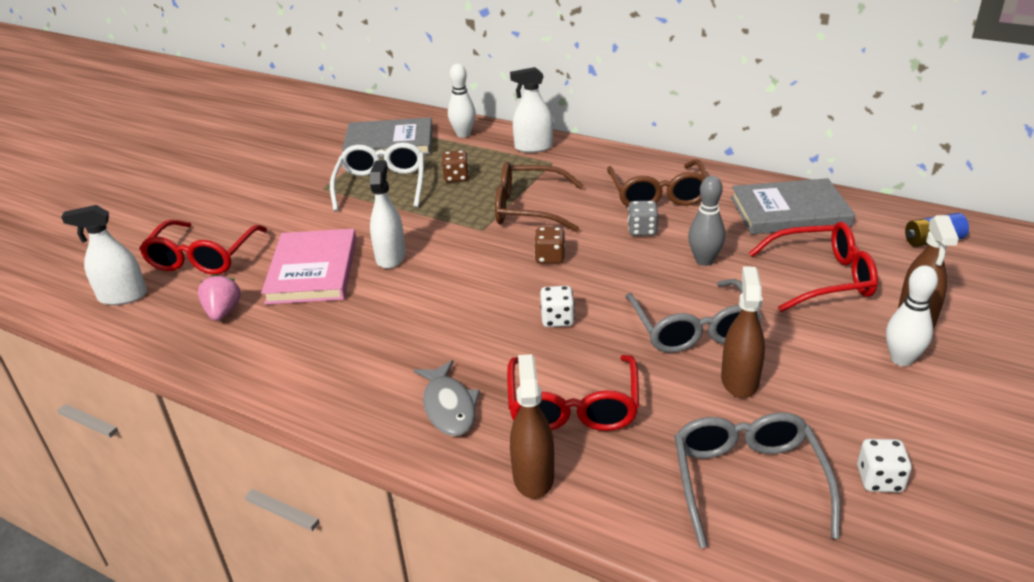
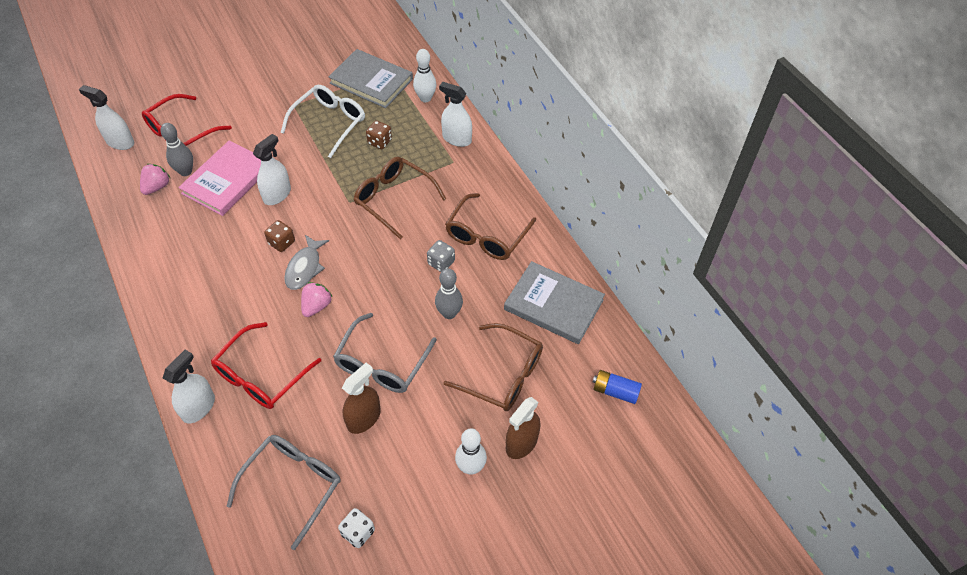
camera: 30 degrees right, 20 degrees up
(247, 285) = (185, 171): none -> grey bowling pin
(449, 406) = (203, 333): grey fish -> grey fish (305, 268)
(533, 476) = (198, 407): brown spray bottle -> white spray bottle
(550, 257) = (363, 252): brown dice -> brown dice (281, 242)
(557, 319) = (316, 306): white dice -> pink strawberry
(822, 278) = (503, 375): red glasses -> brown glasses

